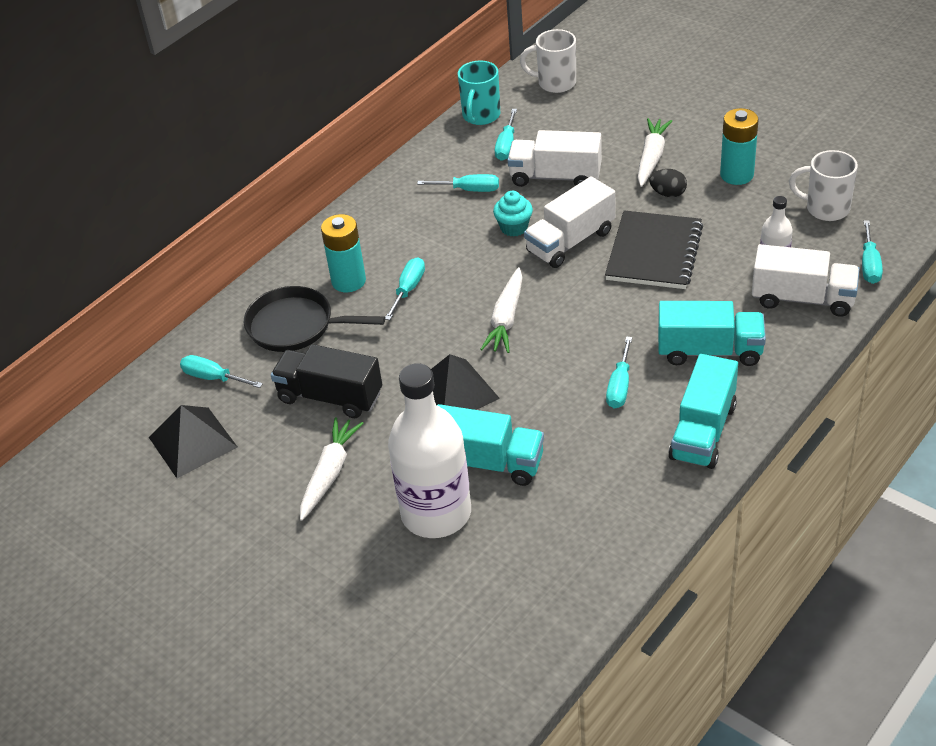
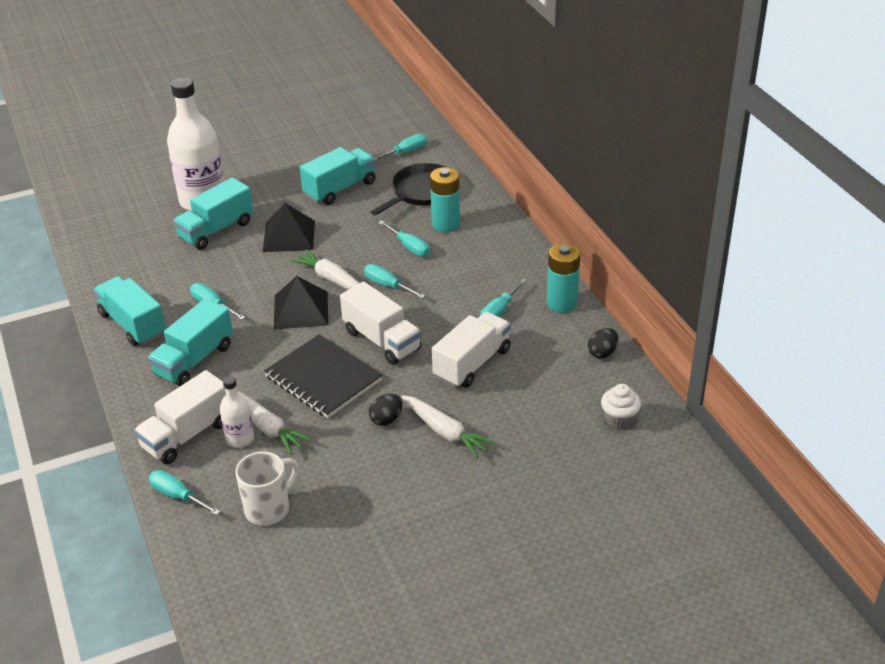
camera: 115 degrees right, 5 degrees down
(193, 442) = (358, 135): black pyramid -> black pyramid (301, 310)
(329, 473) = (277, 173): white carrot -> white carrot (267, 427)
(330, 397) = (340, 189): black truck -> turquoise truck
(481, 116) = (602, 353): turquoise mug -> black egg
(506, 146) = (543, 352): turquoise screwdriver -> turquoise screwdriver (387, 285)
(514, 228) = (428, 318): turquoise cupcake -> none
(555, 83) = (619, 419): white mug -> white cupcake
(570, 241) = (382, 340): white truck -> white truck turned 150 degrees clockwise
(737, 175) = (369, 475): turquoise battery -> turquoise battery (562, 303)

